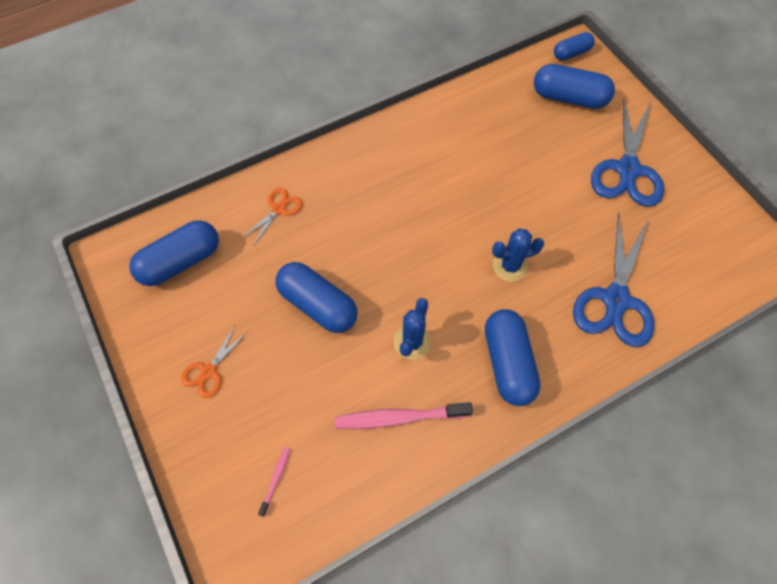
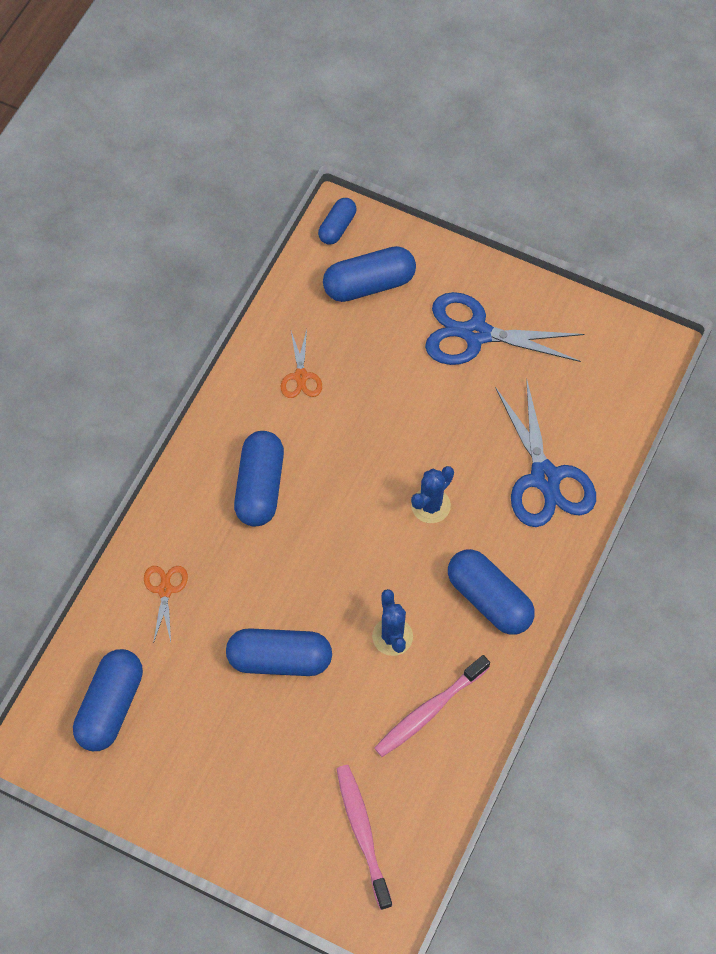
camera: 35 degrees left, 0 degrees up
(209, 371) = (227, 787): orange scissors -> orange scissors (301, 376)
(276, 479) = (362, 833): pink toothbrush -> pink toothbrush, size x2.06
(395, 181) = (260, 487): none -> blue capsule
(627, 170) = (476, 334): blue scissors -> blue scissors turned 120 degrees clockwise

